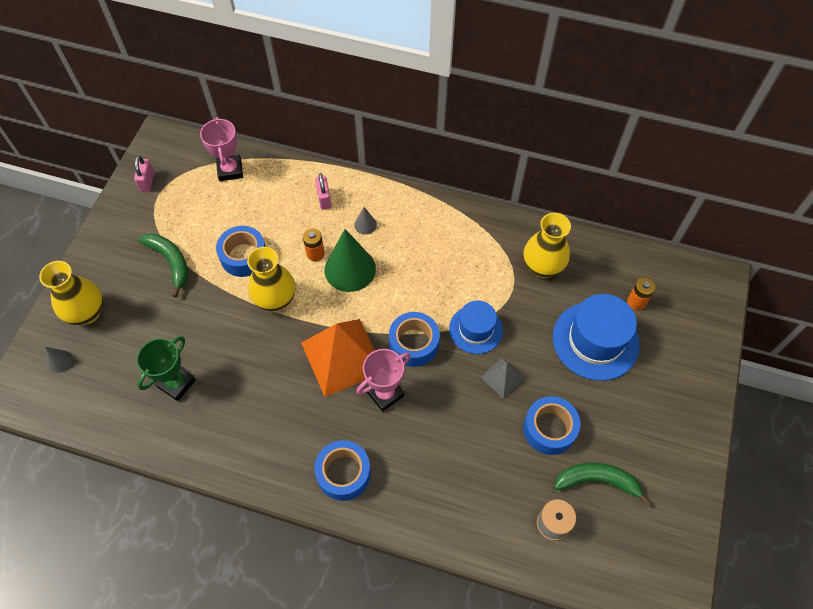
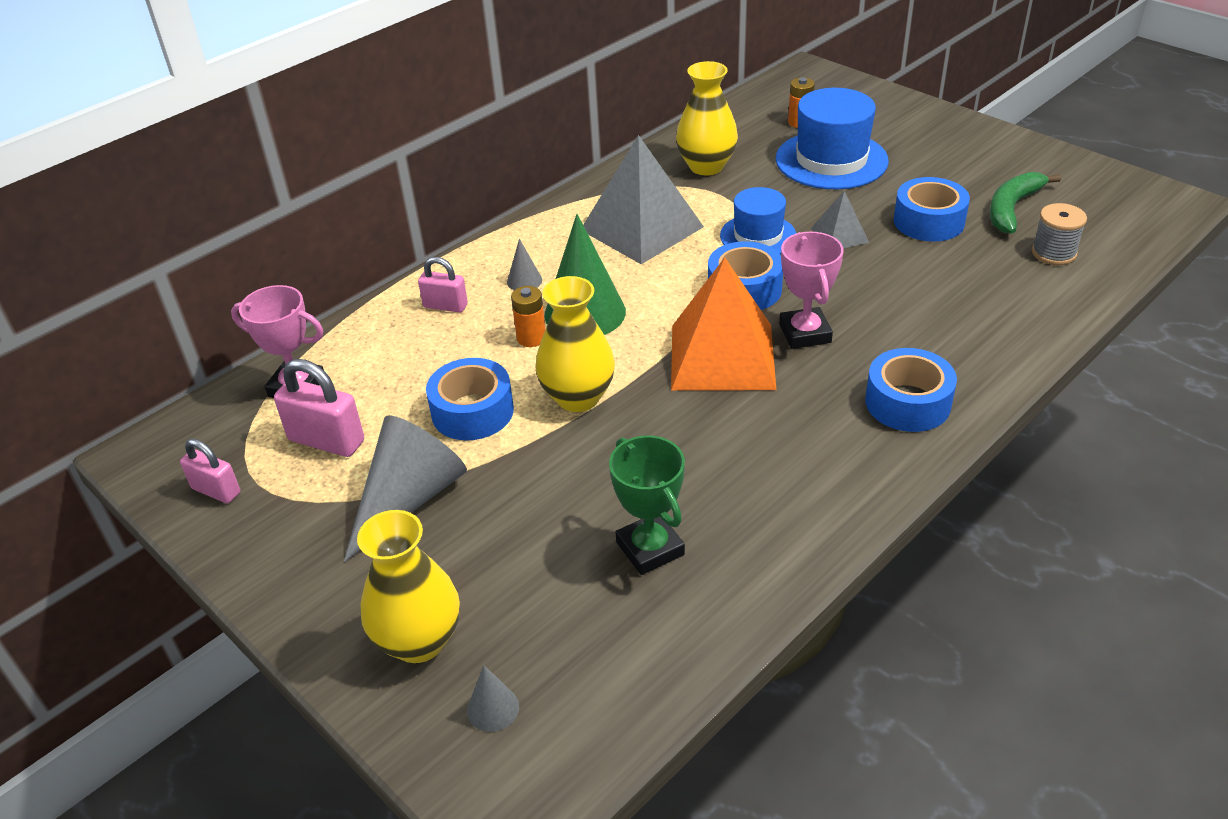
camera: 60 degrees left, 20 degrees down
(171, 262) = (409, 499): green banana -> grey cone
(197, 205) = (326, 441): none -> pink padlock
(449, 260) = (641, 228): none -> grey pyramid

